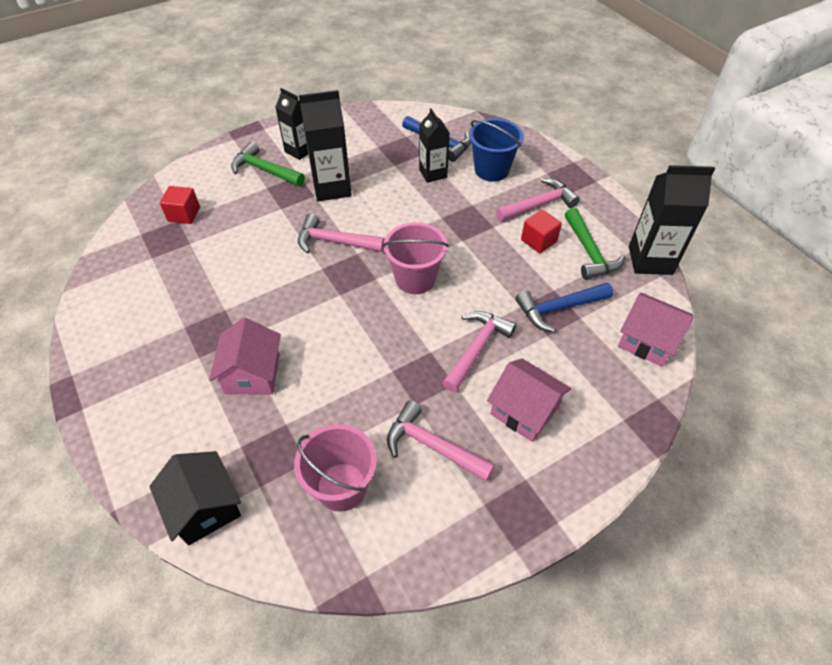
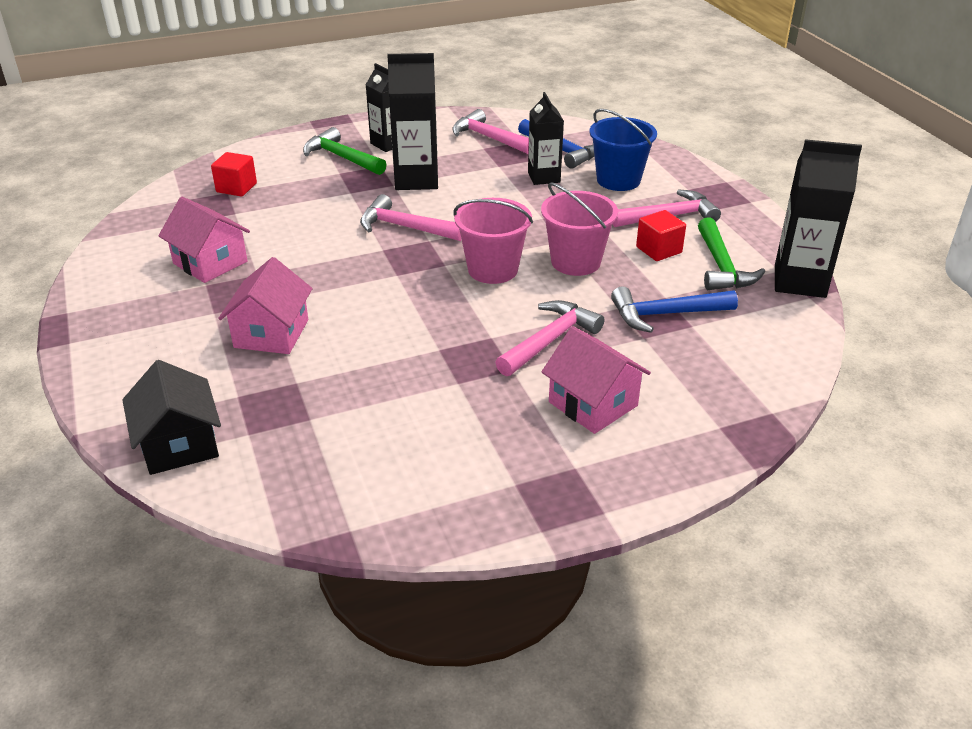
camera: 10 degrees right, 15 degrees down
(342, 486) = (345, 446): pink bucket -> pink bucket (575, 262)
(432, 446) = (467, 423): pink hammer -> pink hammer (489, 138)
(647, 340) = (773, 356): pink house -> pink house (210, 262)

